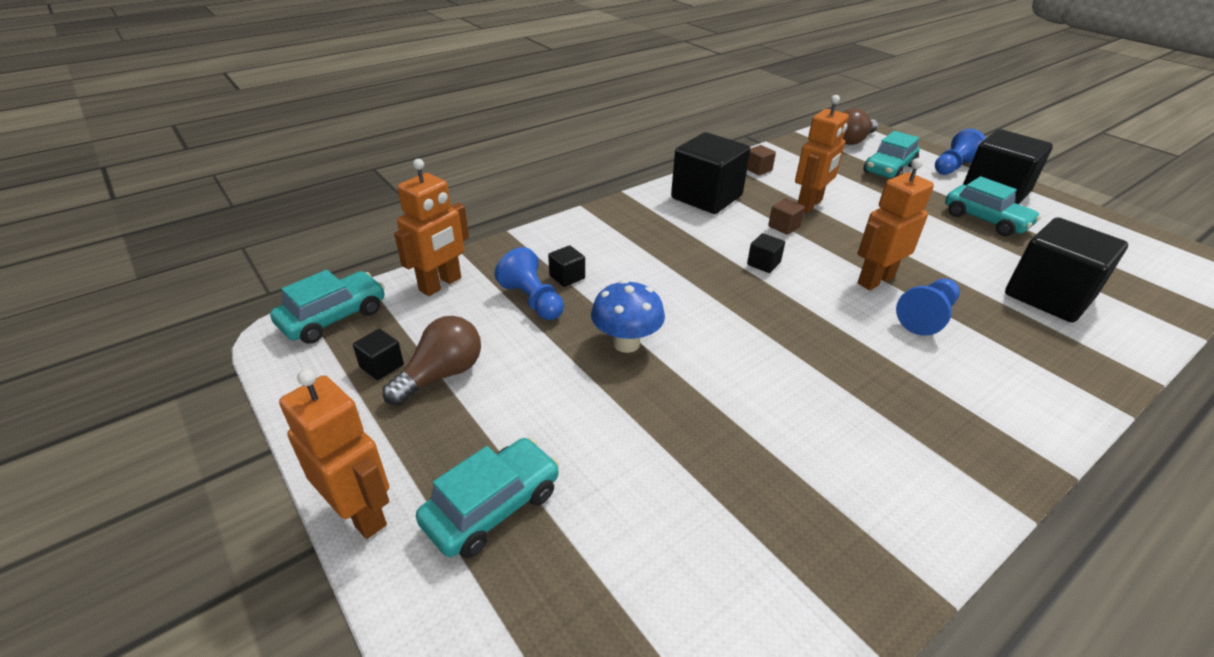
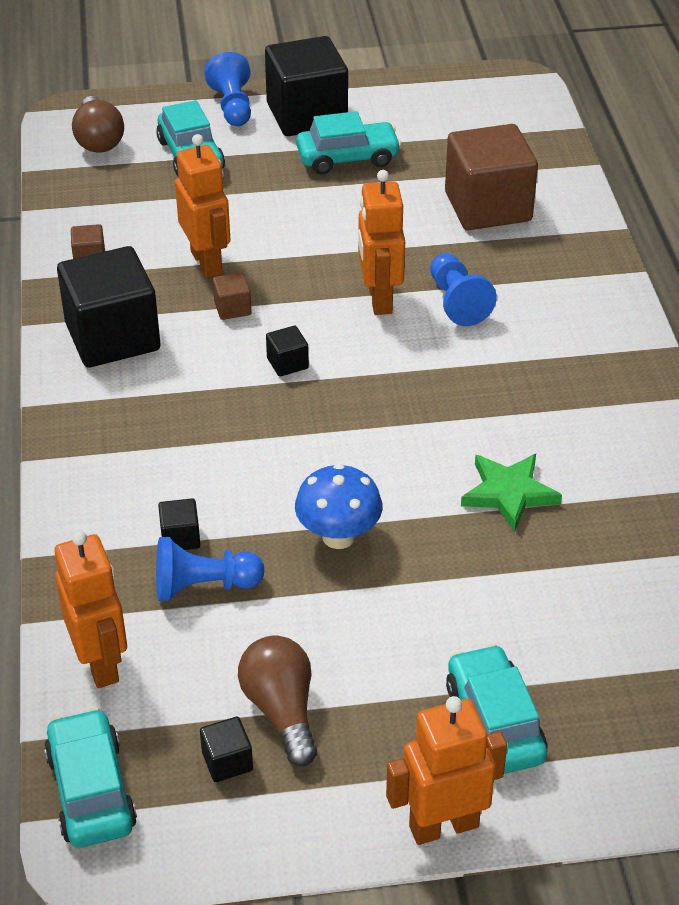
camera: 60 degrees left, 5 degrees up
(758, 421) = (509, 493): none -> green star
(1048, 296) = (488, 207): black cube -> brown cube

